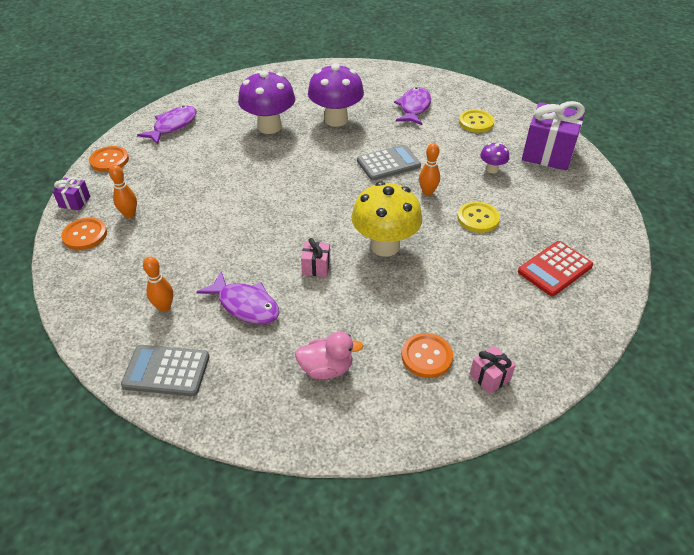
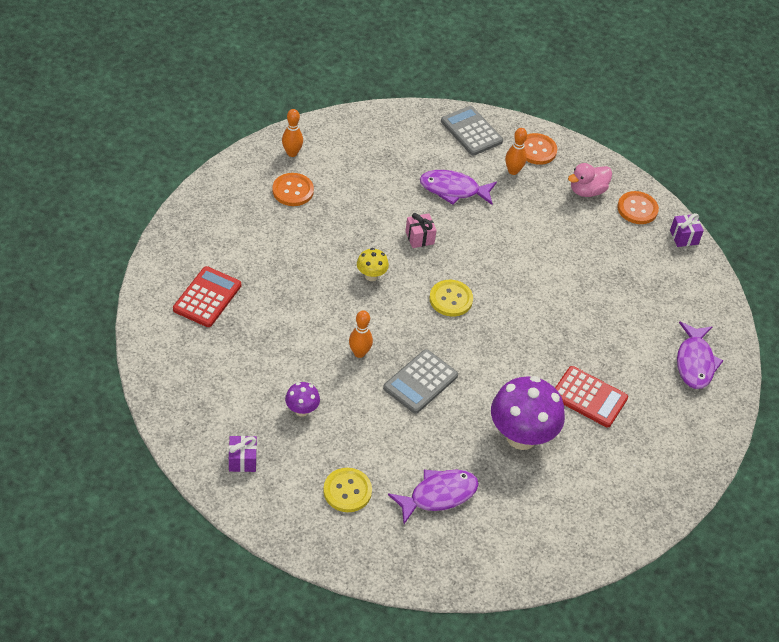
camera: 150 degrees right, 5 degrees up
(109, 160) = (707, 293): orange button -> orange button (537, 150)
(129, 214) = (621, 239): orange bowling pin -> orange bowling pin (292, 153)
(166, 371) = (471, 131): grey calculator -> grey calculator turned 105 degrees counterclockwise
(269, 127) = (589, 397): purple mushroom -> red calculator
(326, 368) = (362, 163): pink duck -> pink duck (587, 191)
(385, 246) = (371, 276): yellow mushroom -> yellow mushroom, size x0.47
(414, 107) = (438, 495): purple fish -> purple fish turned 105 degrees counterclockwise
(478, 218) = (295, 334): yellow button -> yellow button (451, 299)
(489, 377) = (240, 189): pink gift -> none
(548, 153) = (242, 460): purple gift -> purple gift, size x0.46

